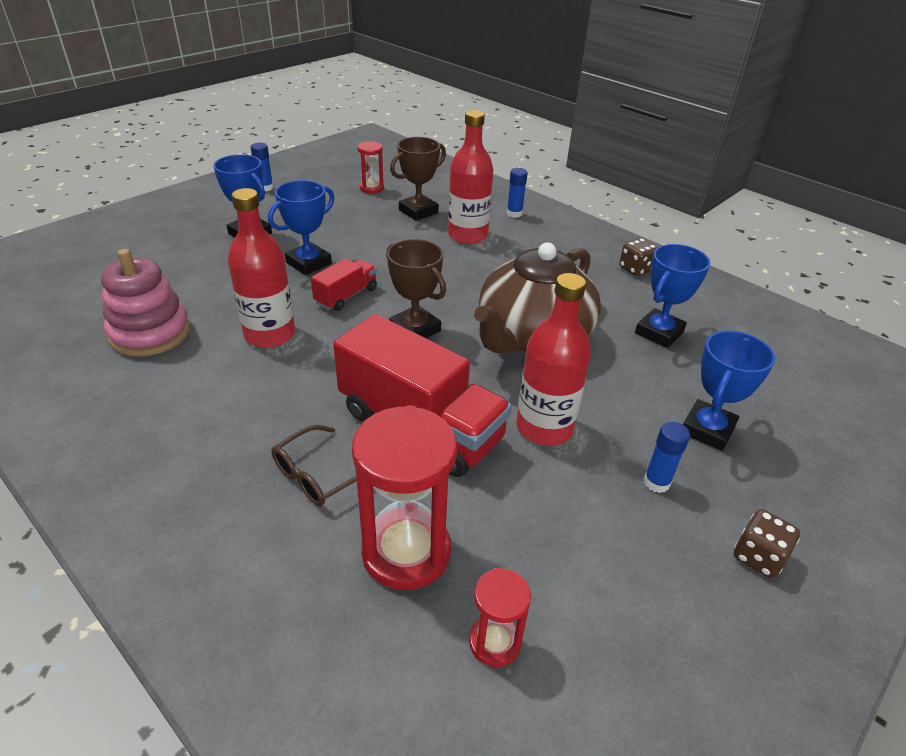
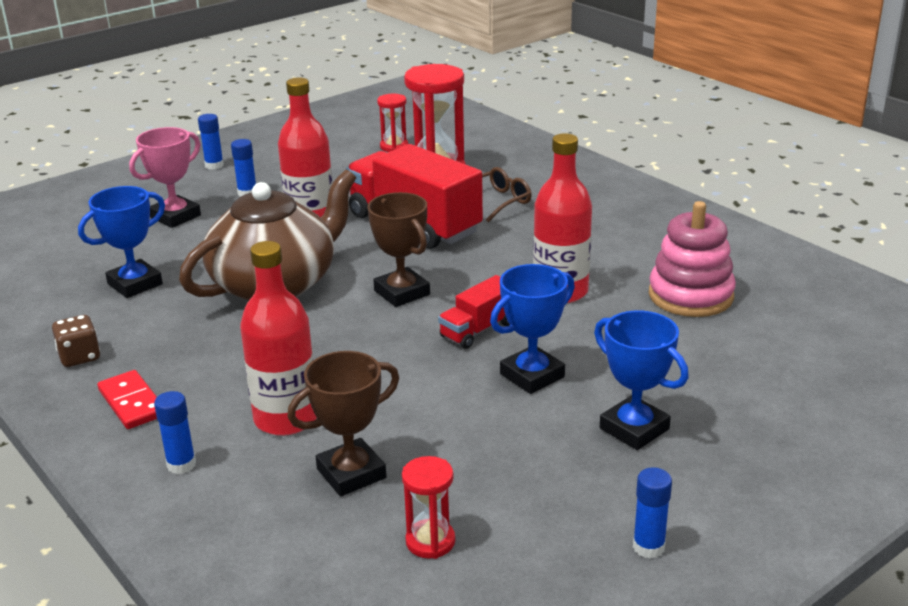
camera: 170 degrees left, 10 degrees down
(570, 242) = (132, 403): none -> red domino
(707, 429) = (175, 216): blue trophy -> pink trophy
(758, 556) = (214, 165): brown dice -> blue glue stick

